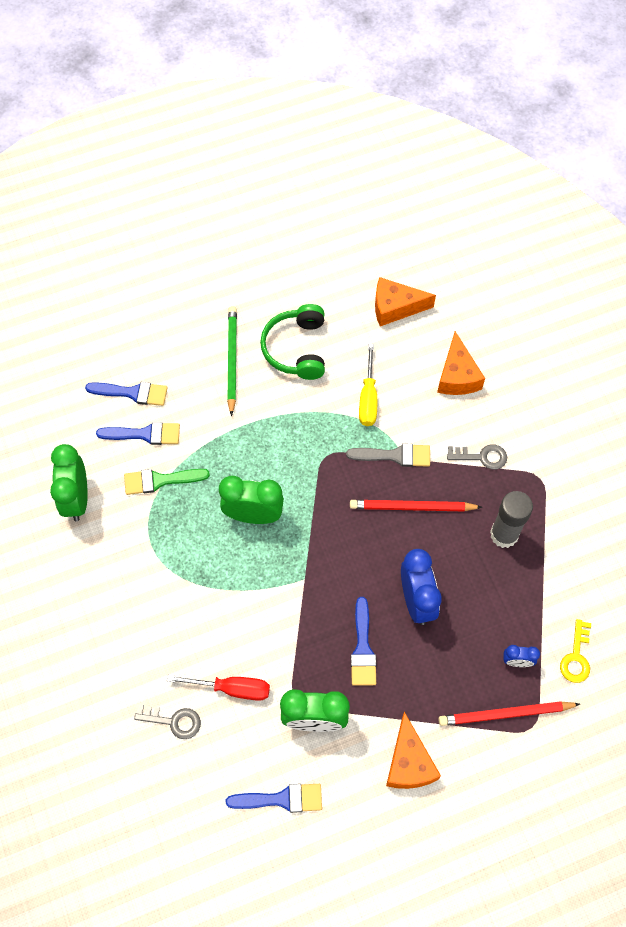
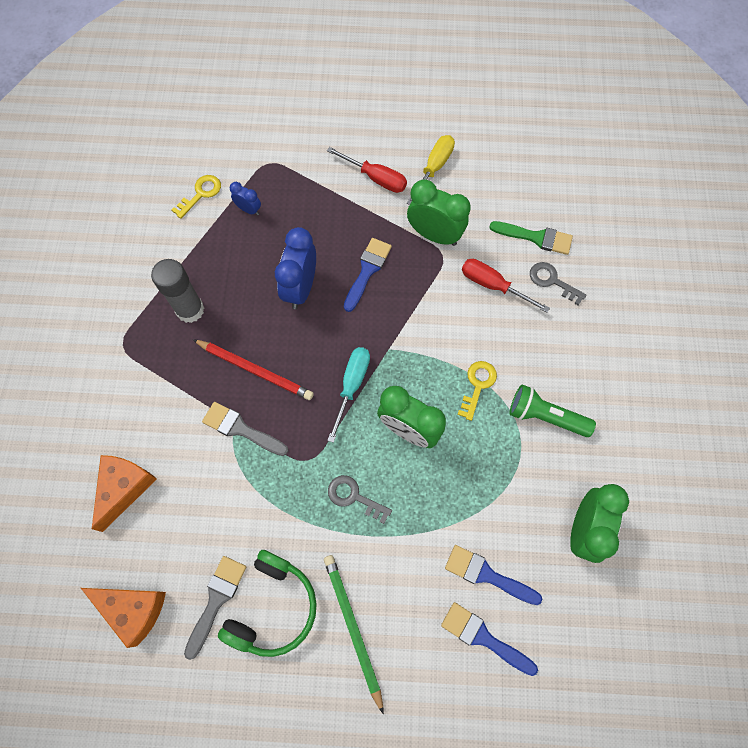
camera: 155 degrees left, 5 degrees up
(137, 578) = (545, 417): none -> green flashlight
(160, 480) = (488, 510): green brush -> green brush (536, 237)
(208, 580) = (477, 385): none -> yellow key
(232, 360) = (352, 628): green pencil -> green pencil turned 135 degrees clockwise
(281, 799) = (485, 194): blue brush -> none
(321, 531) = (352, 385): none -> turquoise screwdriver
(340, 336) = (216, 600): none -> grey brush
(368, 398) = (230, 505): yellow screwdriver -> yellow screwdriver (434, 168)
(409, 762) = (376, 178): orange cheese -> red screwdriver
(482, 457) = (160, 389): grey key -> grey key (354, 497)
(505, 714) = (282, 179): red pencil -> none

